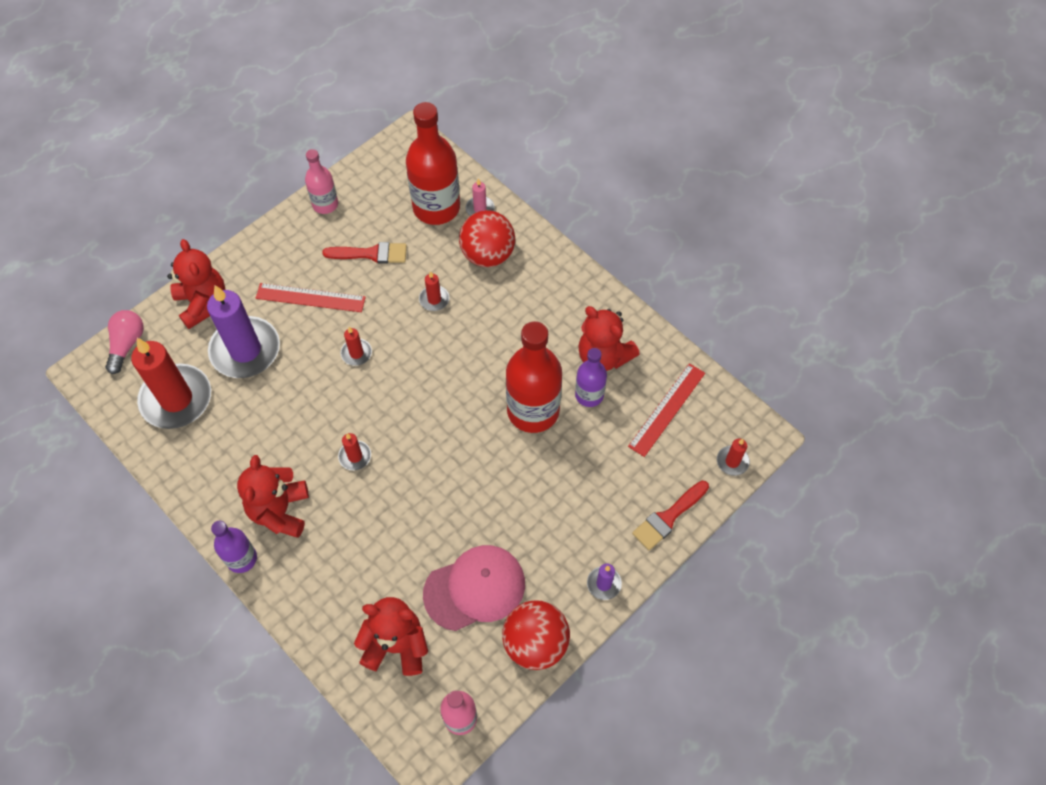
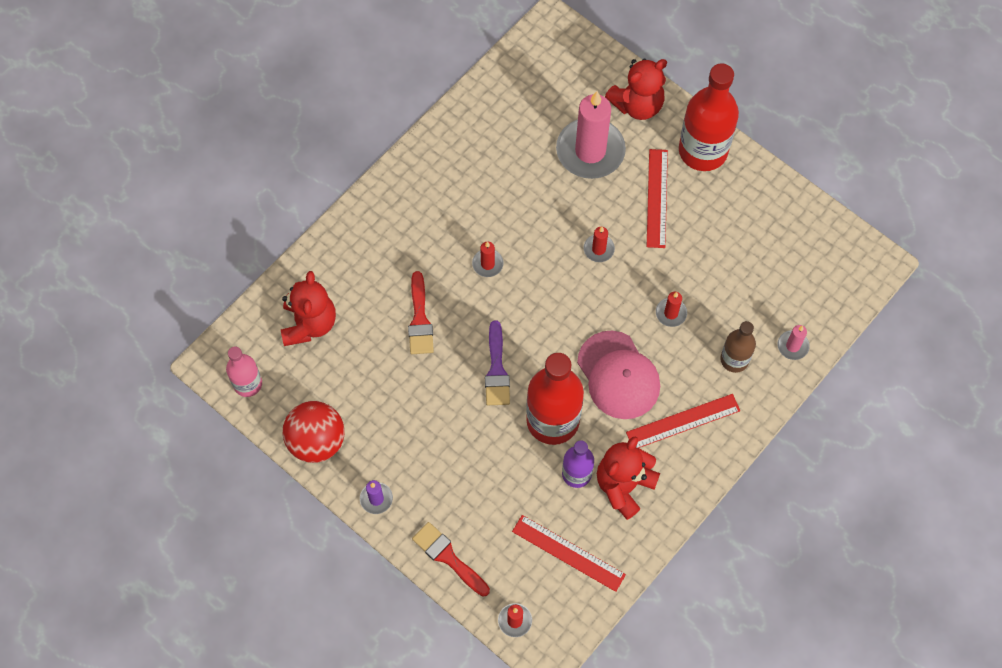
camera: 85 degrees right, 5 degrees up
(127, 344) = (584, 51): pink light bulb -> none
(176, 399) = (531, 103): red candle -> none
(241, 558) = (381, 186): purple bottle -> none
(245, 350) = (590, 151): purple candle -> pink candle
(280, 511) = (428, 209): red teddy bear -> none
(325, 204) = (773, 193): pink bottle -> none
(371, 254) = (717, 246): red brush -> red brush (420, 319)
(436, 207) = (787, 302): red bottle -> red bottle (703, 151)
(474, 457) = (496, 369): none -> purple brush
(475, 588) = (365, 384): pink cap -> pink cap (618, 375)
(487, 254) = (734, 359): red ball -> brown bottle
(544, 302) = (683, 421): none -> red ruler

